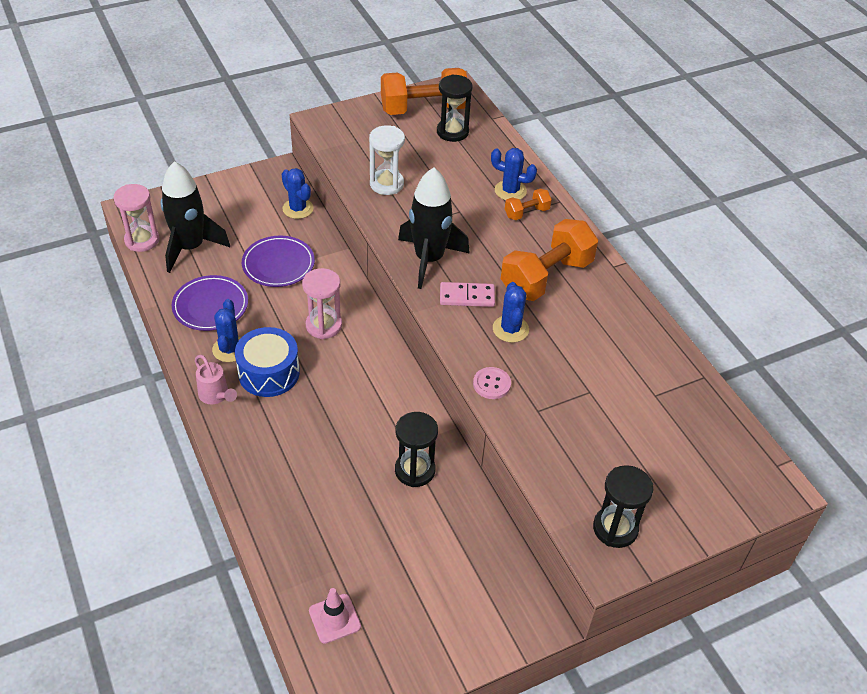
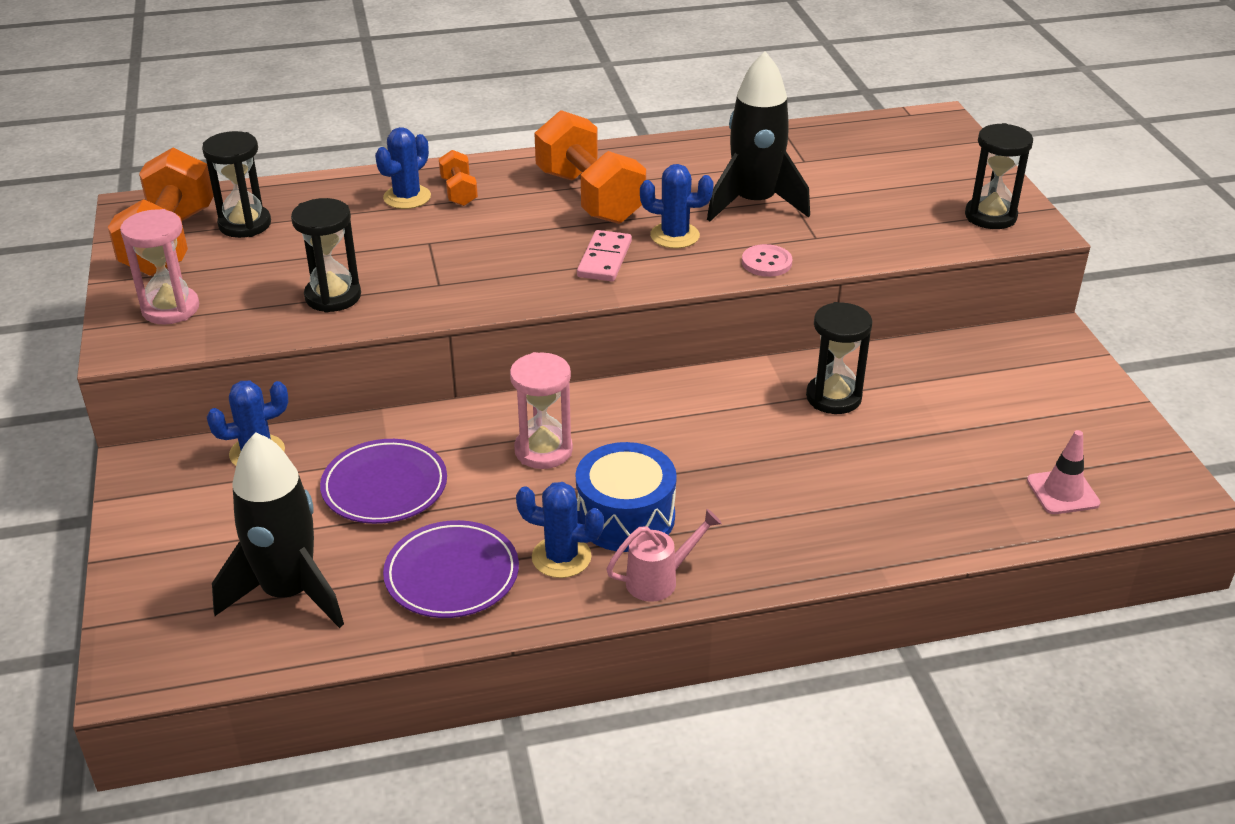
camera: 75 degrees left, 10 degrees down
(142, 240) = (233, 660): pink hourglass -> pink hourglass (170, 309)
(386, 184) = (333, 296): white hourglass -> black hourglass
(429, 259) = (519, 279): black rocket -> black rocket (754, 203)

